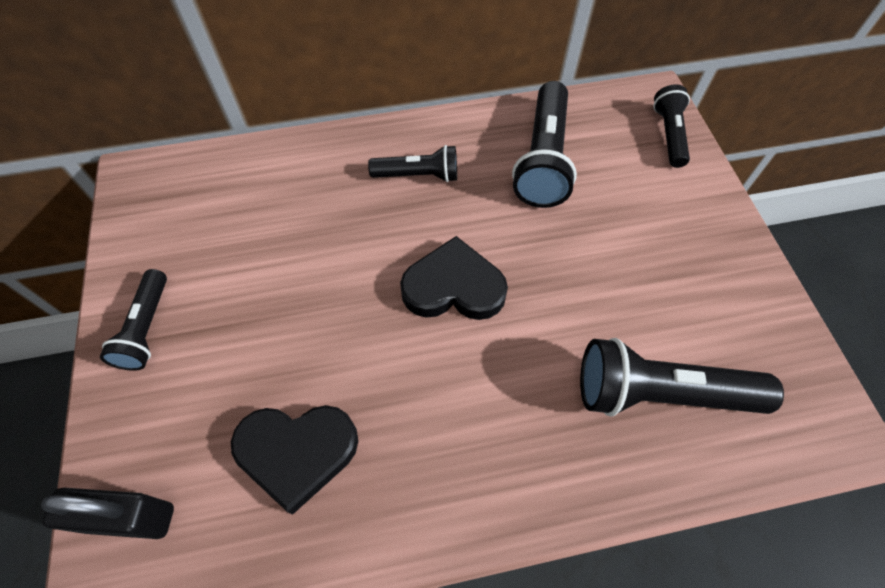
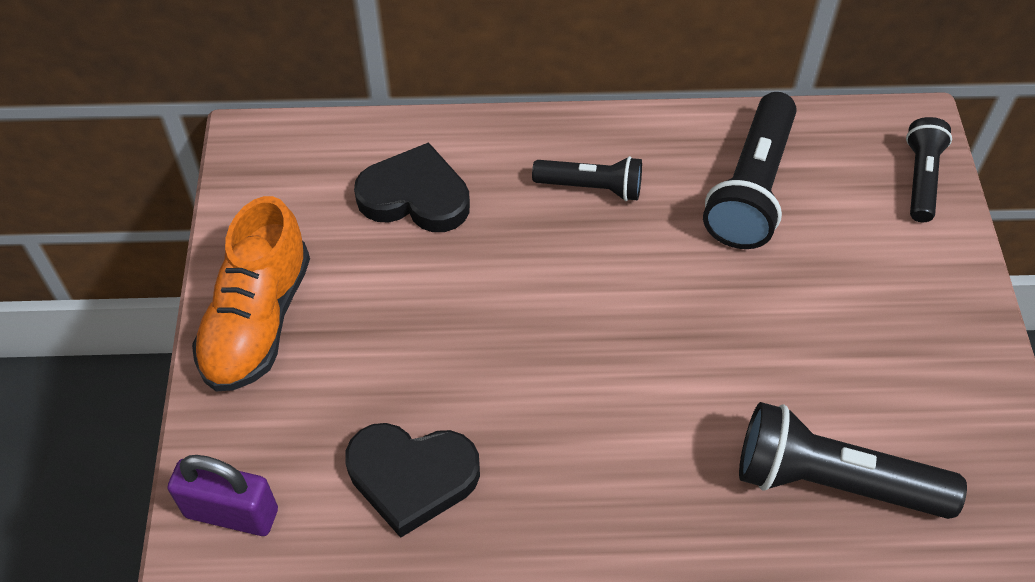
camera: 10 degrees right, 5 degrees down
(131, 518) = (231, 513): black padlock -> purple padlock
(147, 328) = (257, 320): black flashlight -> orange shoe
(453, 287) = (613, 326): black heart -> black heart (415, 196)

